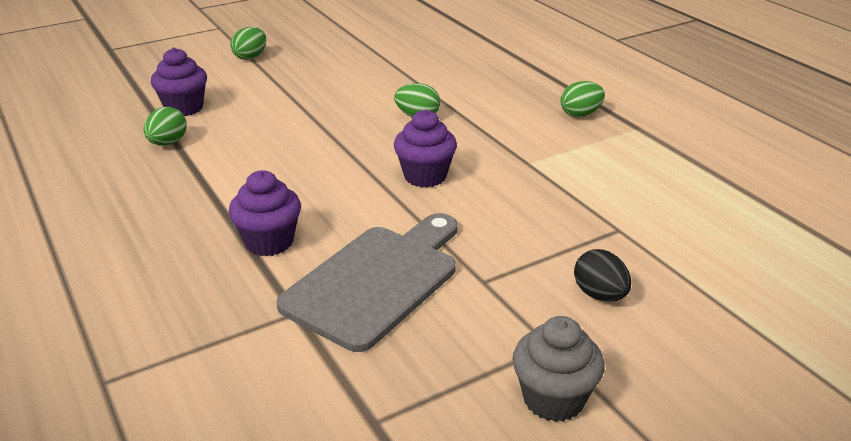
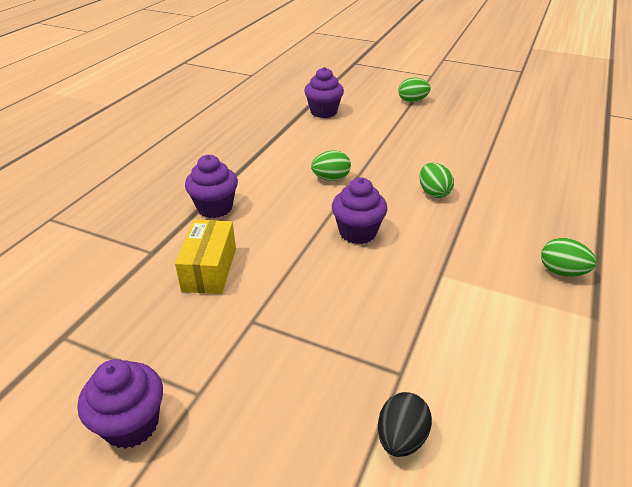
camera: 55 degrees right, 5 degrees up
(168, 143) = (281, 126): green egg -> green egg (331, 178)
(376, 281) = (209, 269): grey cutting board -> yellow box
(553, 399) = (131, 424): grey cupcake -> purple cupcake
(599, 295) = (288, 399): black egg -> black egg (401, 438)

